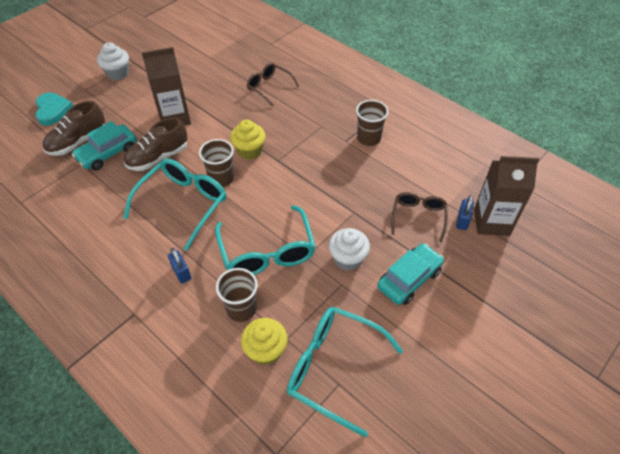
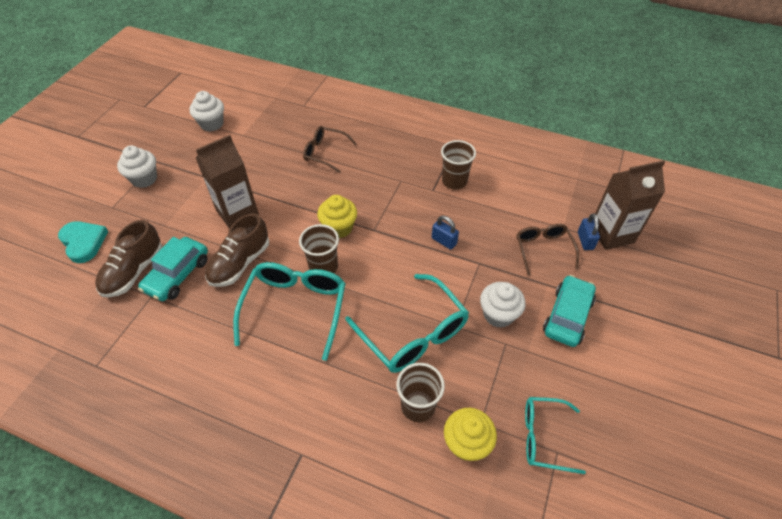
camera: 20 degrees left, 0 degrees up
(181, 272) = (332, 387): blue padlock -> blue padlock (444, 241)
(189, 42) = (212, 124): none -> white cupcake
(333, 368) = (543, 437): turquoise glasses -> turquoise glasses, size x0.61

